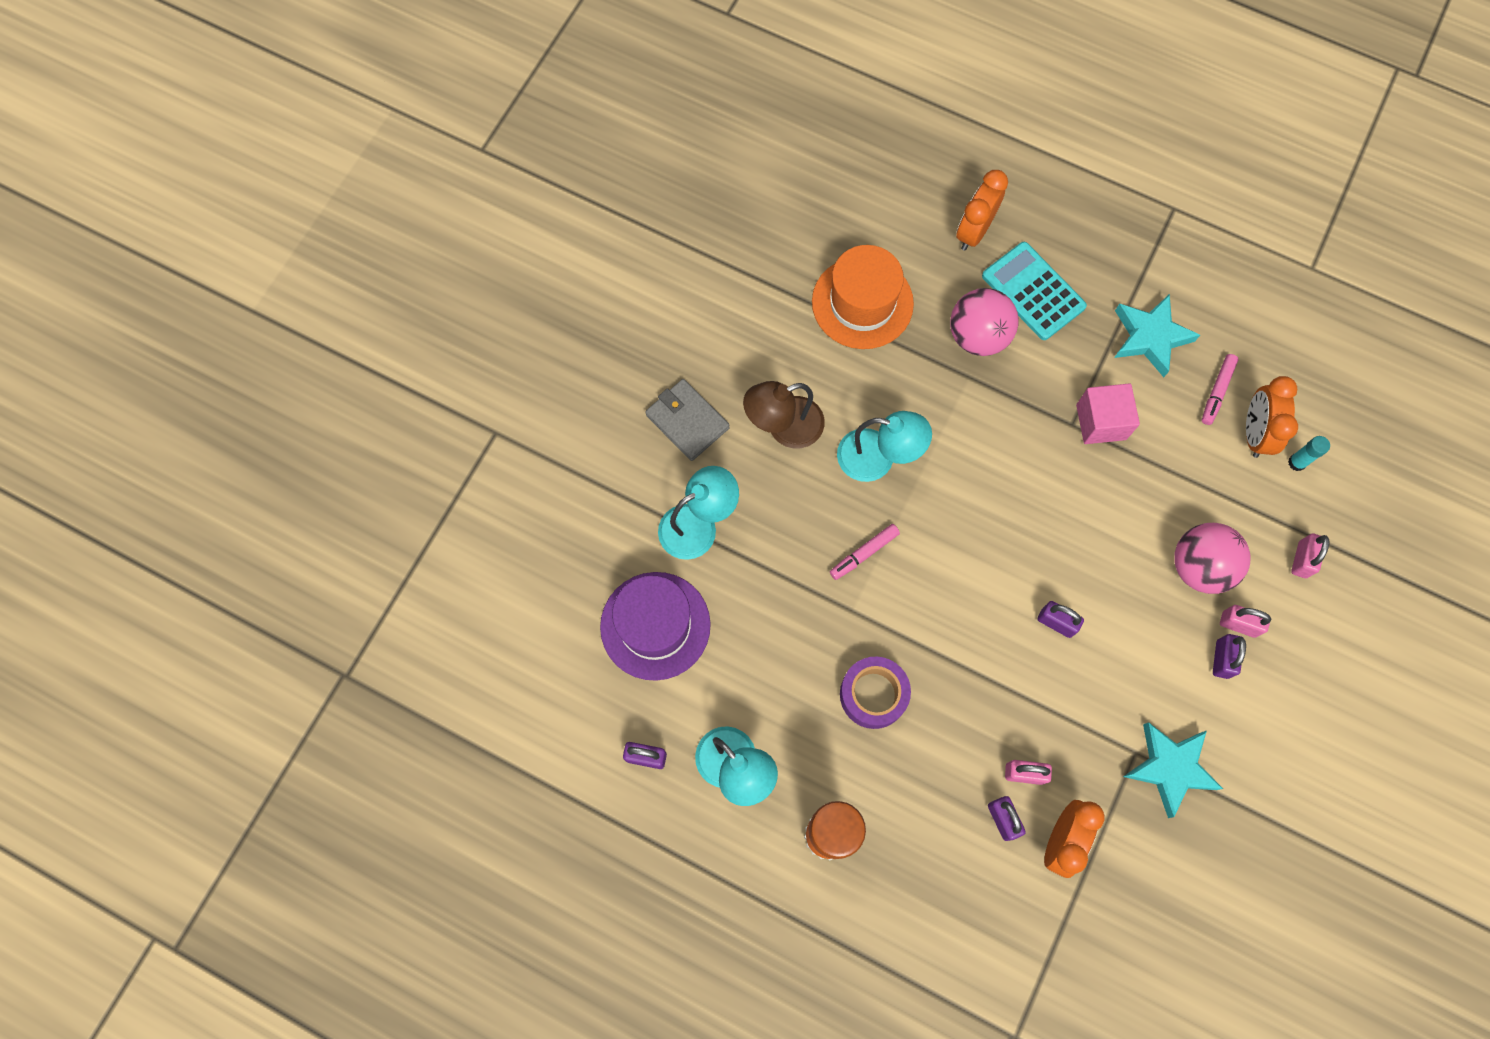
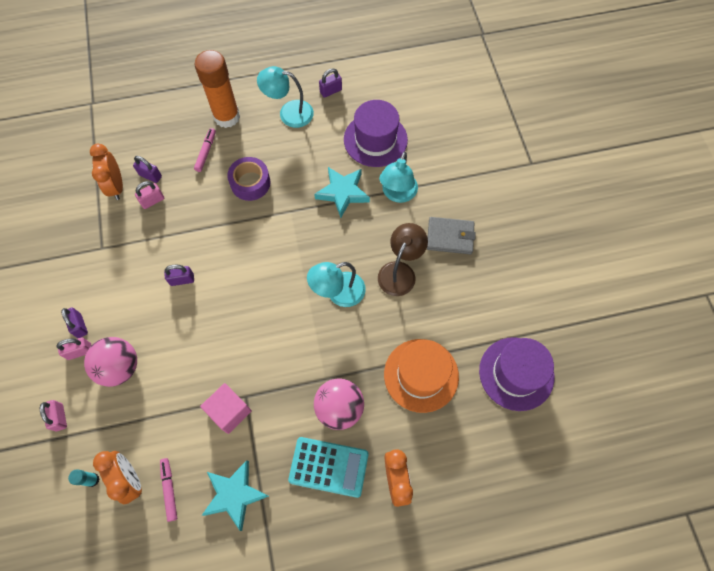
camera: 140 degrees right, 5 degrees down
(761, 230) = (516, 373): none -> purple hat
(864, 553) = (306, 241): pink marker -> pink marker (206, 152)
(1170, 768) = (79, 253): turquoise star -> turquoise star (343, 193)

